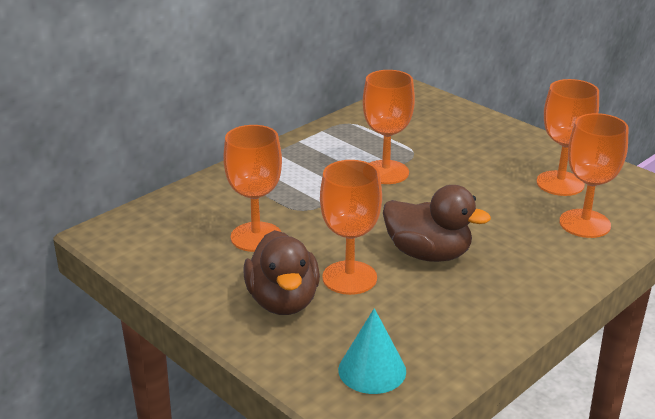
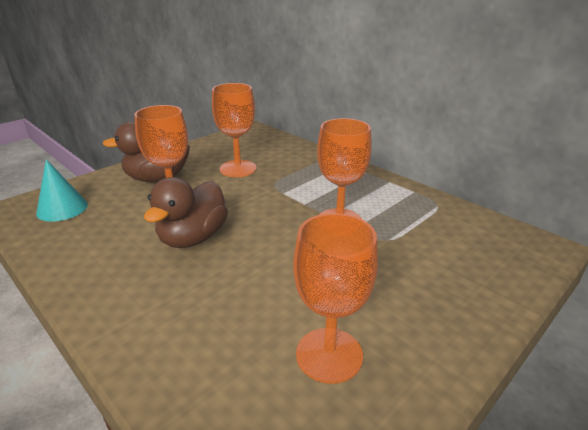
camera: 90 degrees right, 0 degrees up
(584, 223) = (222, 364): orange goblet -> none

